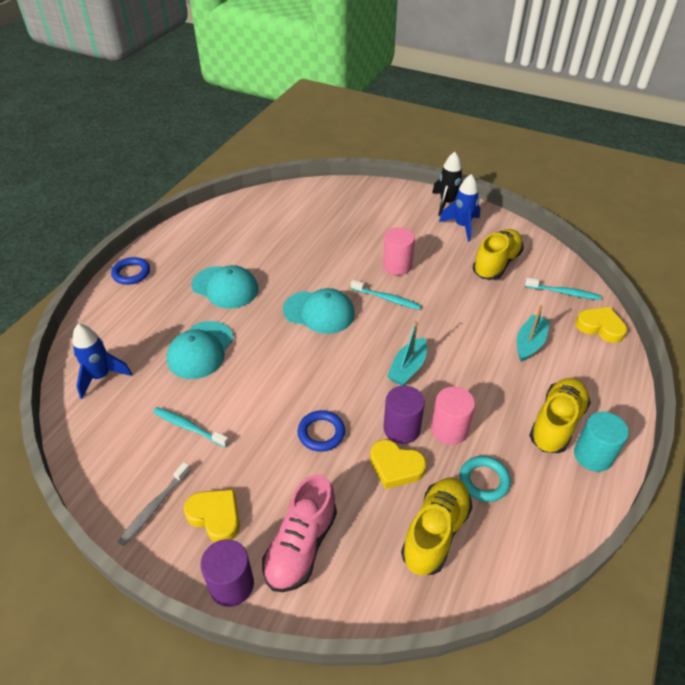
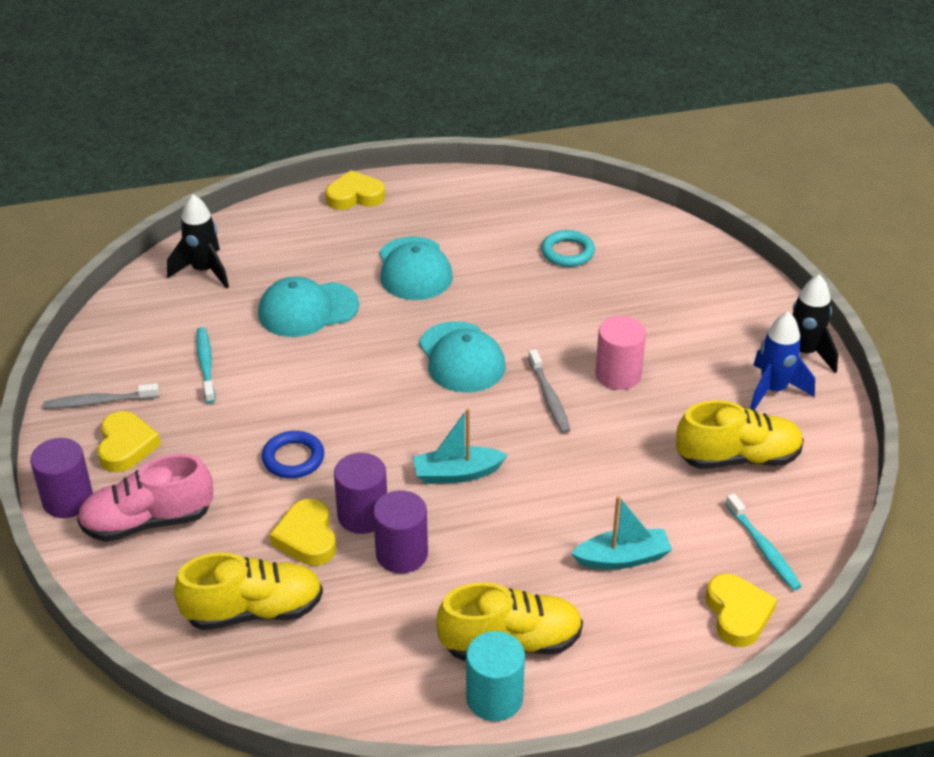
camera: 50 degrees right, 5 degrees down
(101, 377) = (204, 271): blue rocket -> black rocket
(131, 273) = (355, 196): blue ring -> yellow heart
(387, 299) = (549, 397): turquoise toothbrush -> grey toothbrush
(449, 430) = (401, 554): pink cylinder -> purple cylinder
(484, 480) = (359, 617): turquoise ring -> turquoise ring (567, 252)

